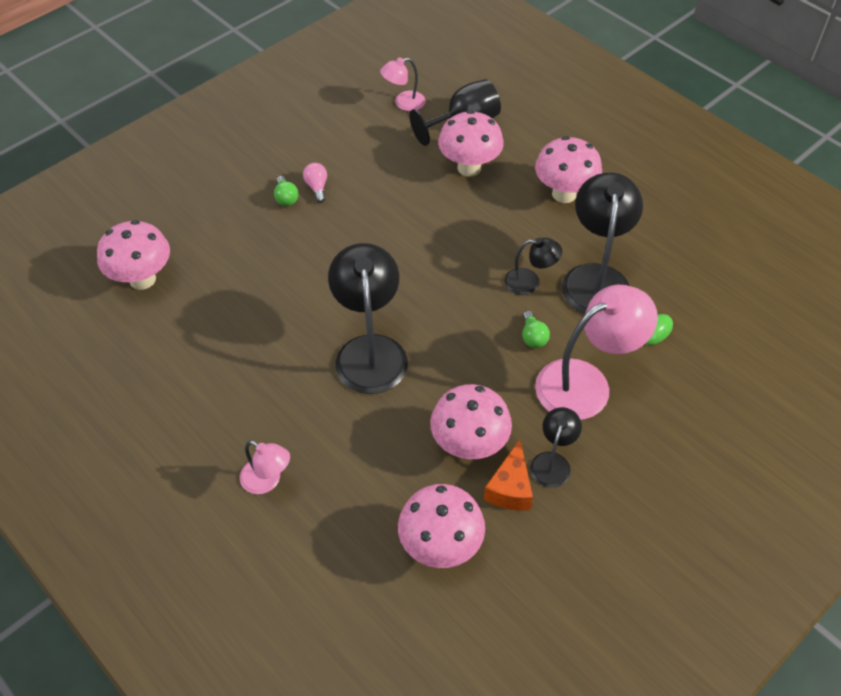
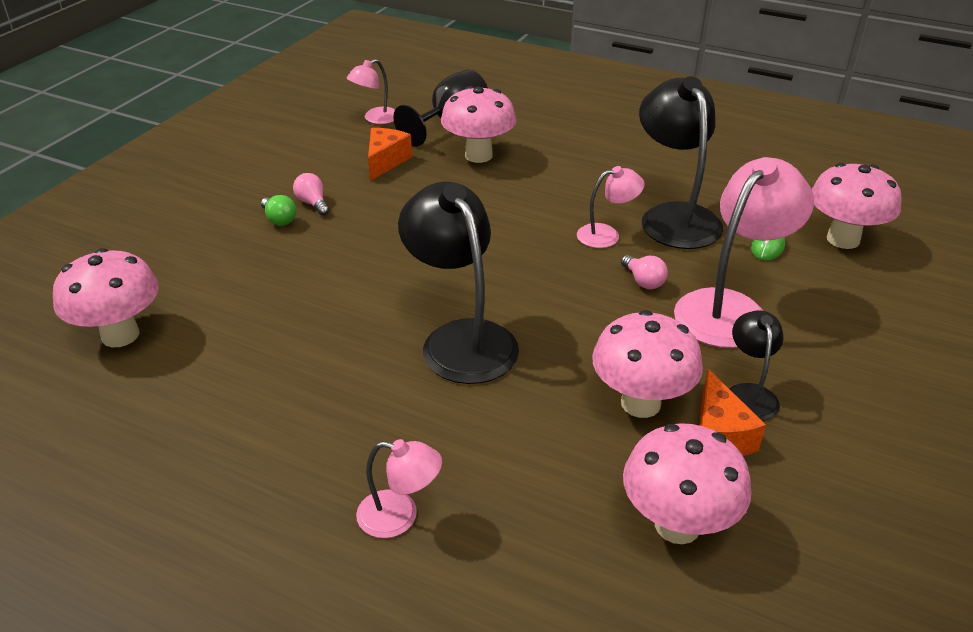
camera: 20 degrees left, 15 degrees down
(391, 155) = (385, 161): none -> orange cheese
(530, 282) = (607, 235): black lamp -> pink lamp
(533, 337) = (643, 281): green light bulb -> pink light bulb
(564, 194) = (592, 157): pink mushroom -> pink mushroom (843, 239)

